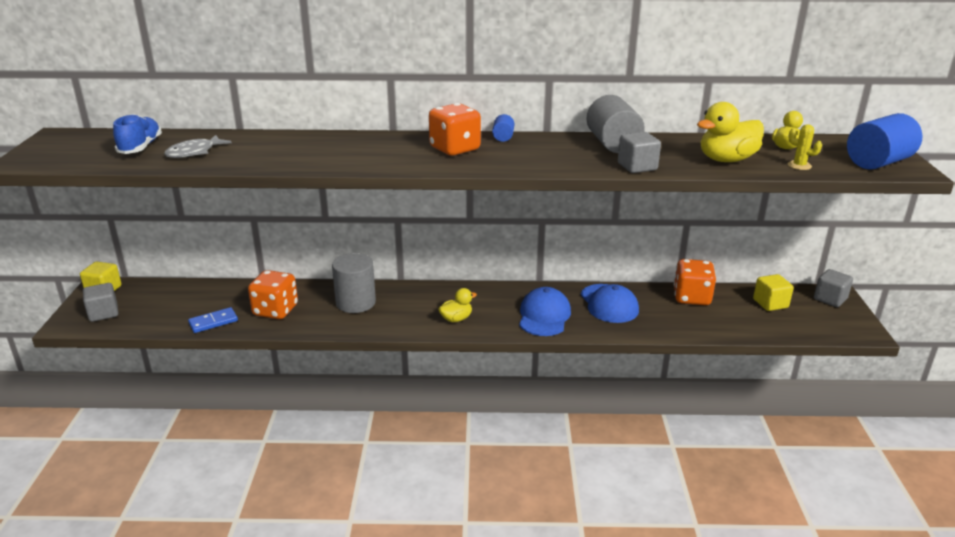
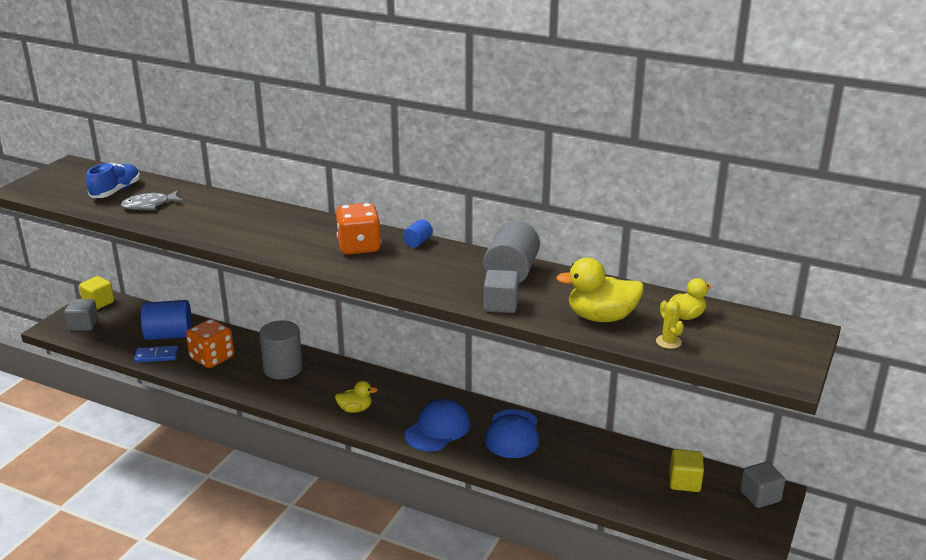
camera: 25 degrees right, 0 degrees up
(691, 297) = (605, 451): orange dice -> none
(878, 162) = (763, 358): blue cylinder -> blue cylinder (169, 335)

